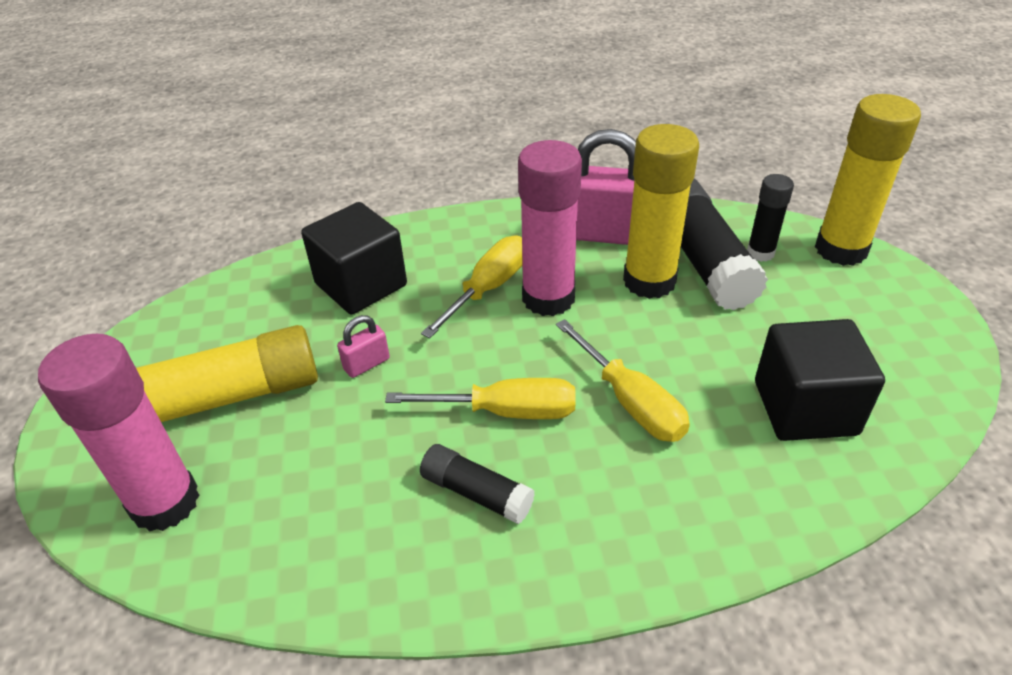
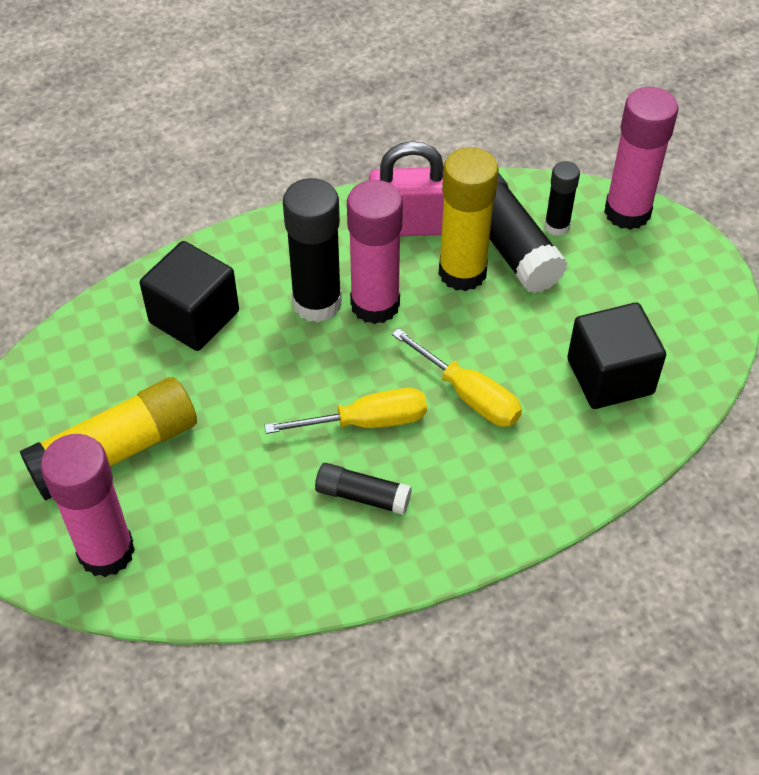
camera: 15 degrees left, 10 degrees up
(367, 364) = (230, 398): pink padlock -> none
(488, 289) = (317, 303): yellow screwdriver -> black glue stick
(841, 249) = (627, 212): yellow glue stick -> pink glue stick

